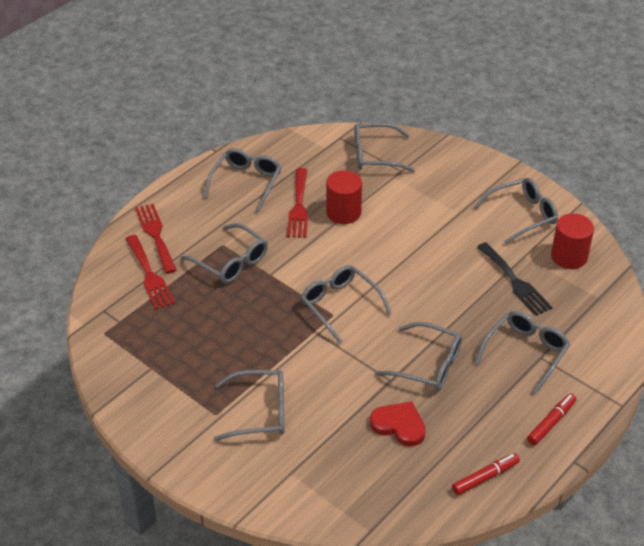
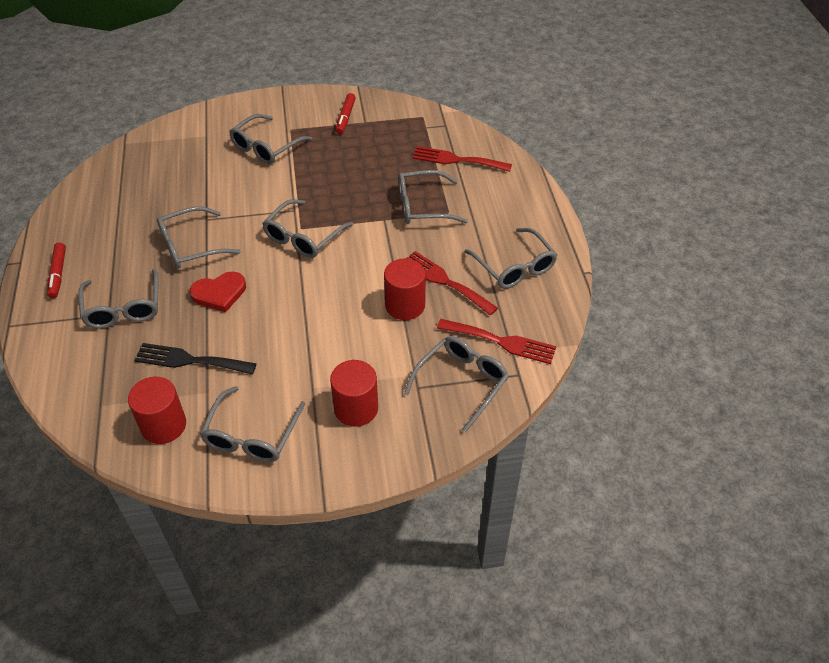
camera: 130 degrees right, 5 degrees up
(155, 235) = (500, 183): red fork -> red fork (501, 342)
(340, 306) = (304, 237): grey glasses -> grey glasses turned 120 degrees clockwise
(399, 425) = (168, 199): red heart -> red heart (219, 293)
(448, 185) = (356, 408): none -> red cylinder
(485, 477) = (77, 212): red marker -> red marker (345, 117)

